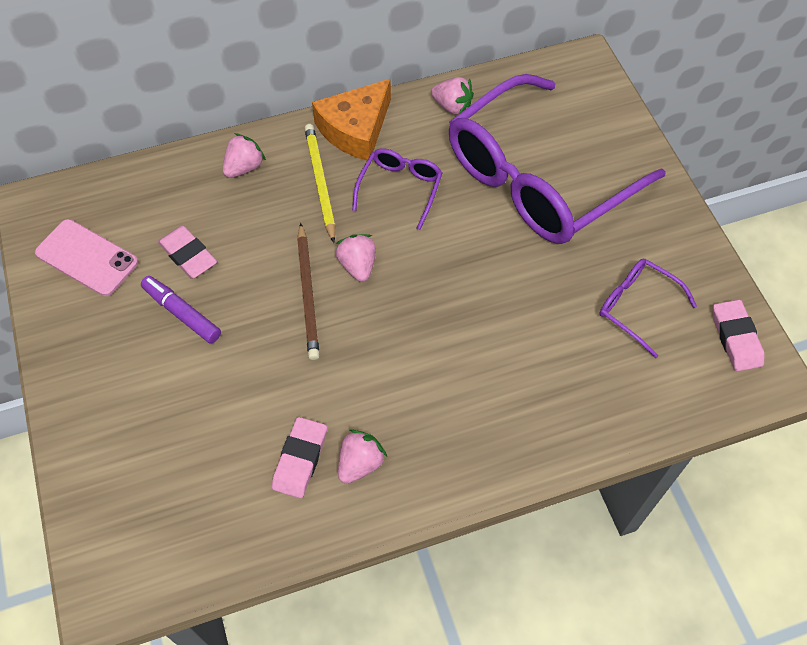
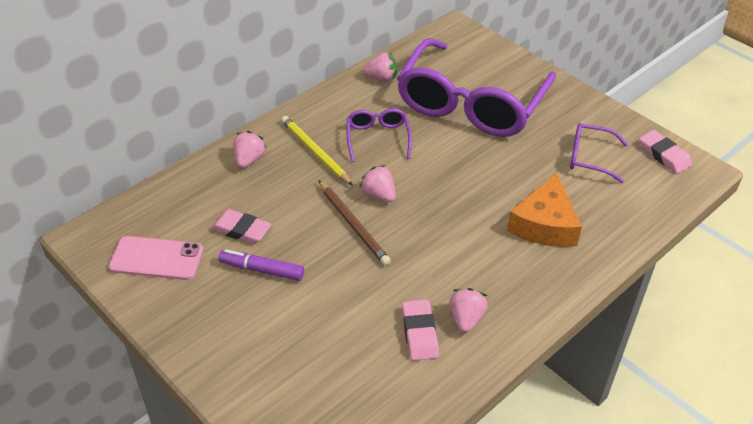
camera: 25 degrees left, 15 degrees down
(356, 129) = (319, 111): orange cheese -> orange cheese (544, 224)

